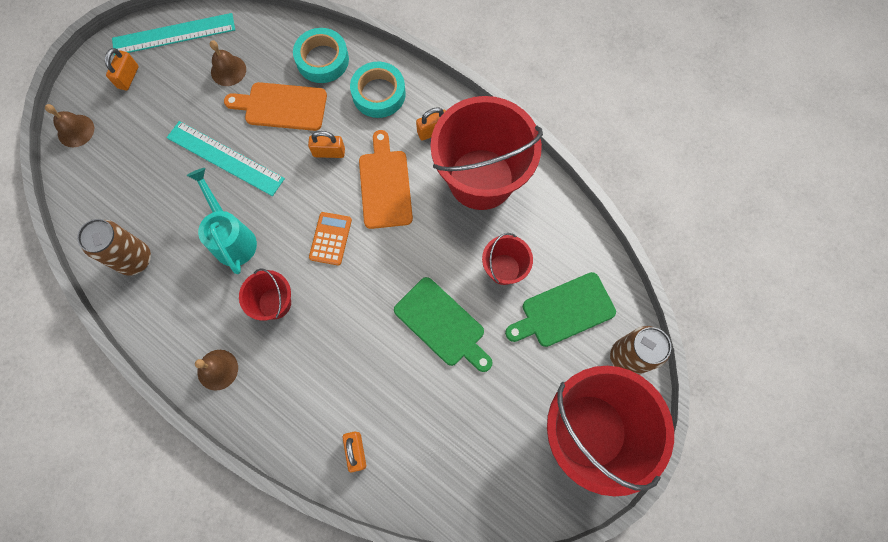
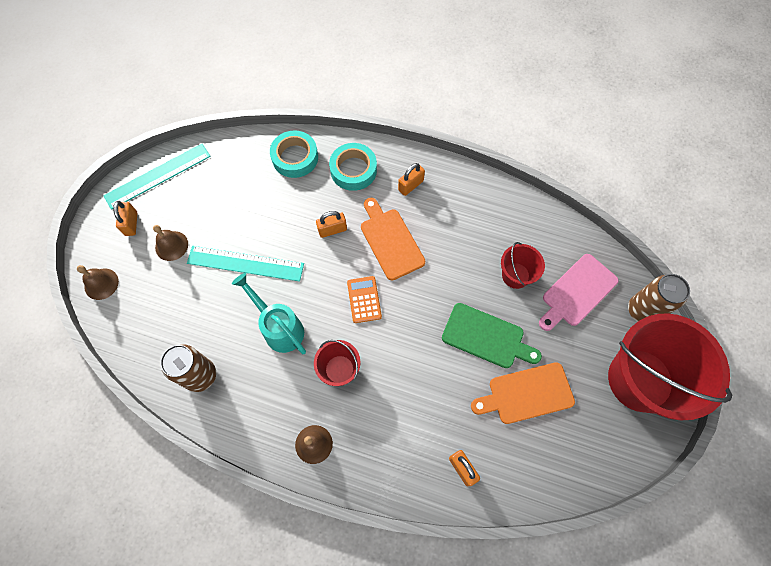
camera: 20 degrees left, 5 degrees down
(228, 70) = (218, 191): brown bell -> brown bell (171, 245)
(281, 106) = (276, 205): orange cutting board -> orange cutting board (526, 394)
(481, 179) = (465, 210): red bucket -> none
(563, 311) = (577, 292): green cutting board -> pink cutting board

